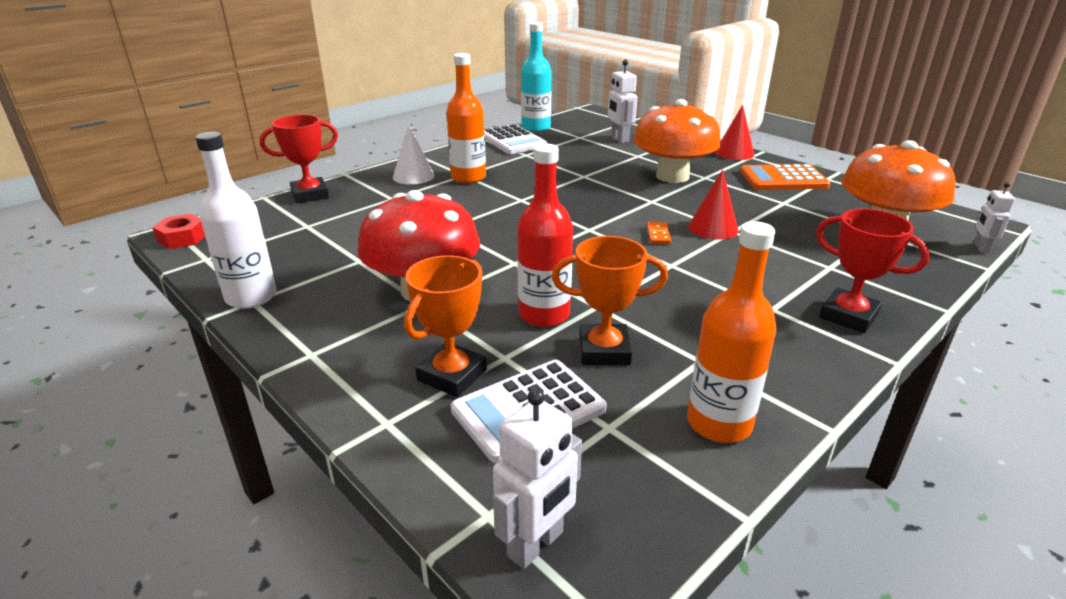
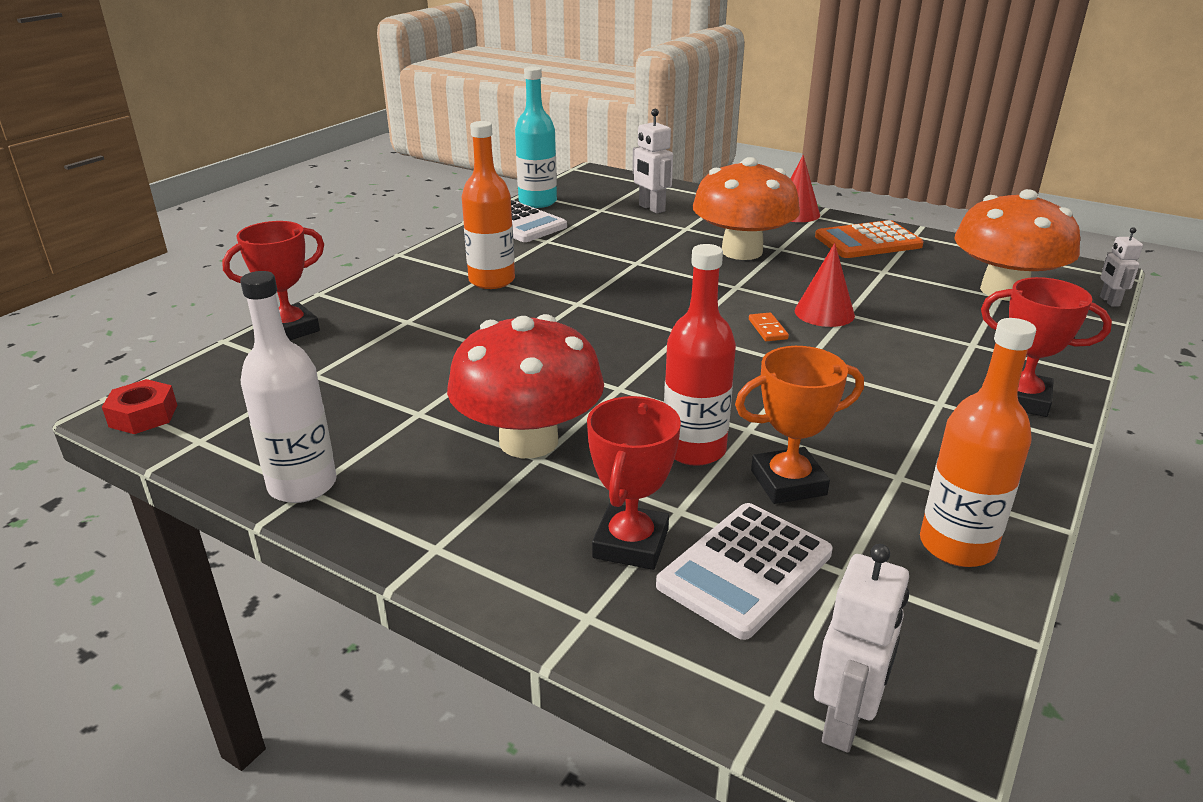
camera: 15 degrees left, 0 degrees up
(413, 176) = (417, 287): white cone -> none
(452, 375) = (631, 544): orange trophy -> red trophy

